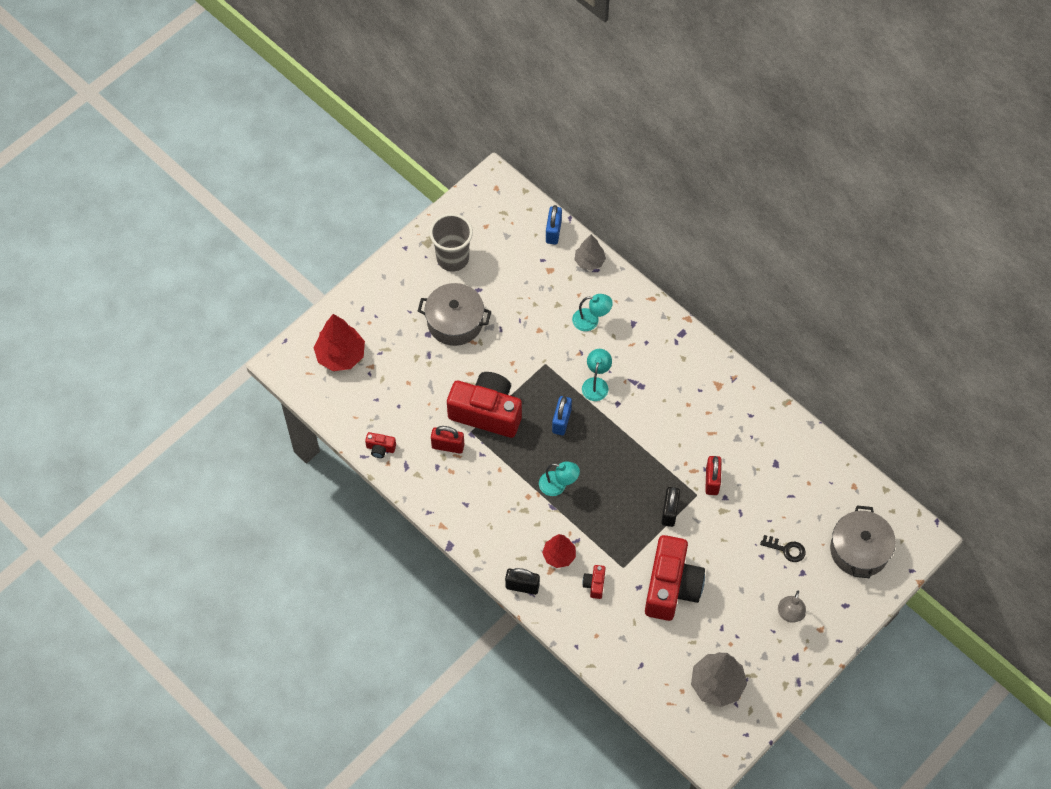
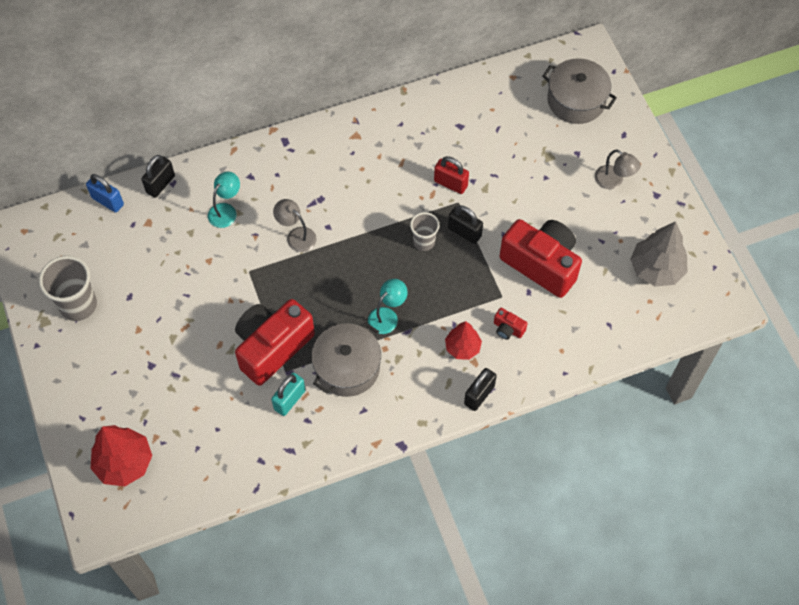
camera: 65 degrees left, 0 degrees up
(380, 448) = (256, 467): red camera -> none
(448, 446) = (289, 400): red padlock -> turquoise padlock
(455, 322) = (152, 334): grey pot -> grey pot (347, 367)
(561, 421) = (319, 283): blue padlock -> none
(589, 261) = (160, 184): grey tree -> black padlock
(596, 384) = (296, 236): turquoise lamp -> grey lamp
(643, 484) = (424, 242): none -> grey cup
(786, 549) = (548, 155): black key -> none

